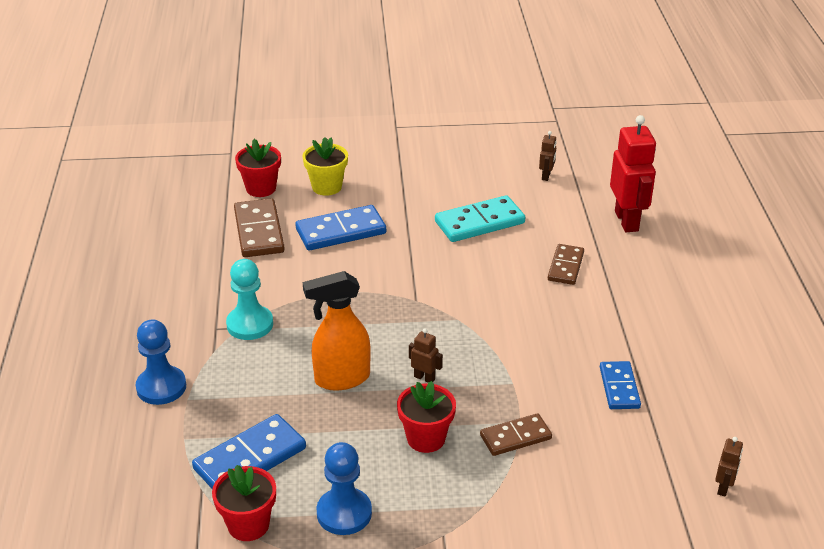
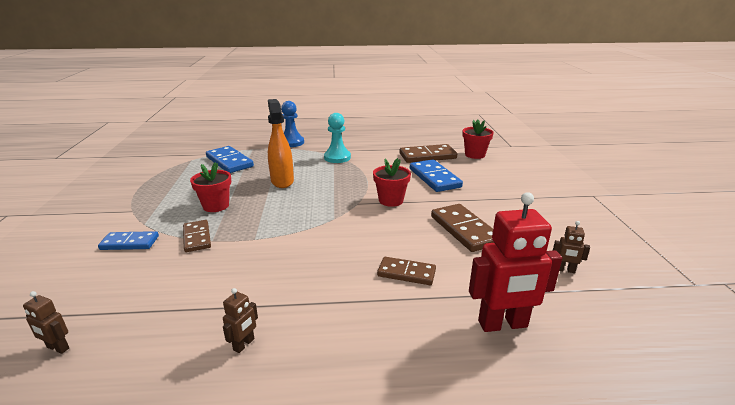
camera: 90 degrees right, 10 degrees down
(248, 525) = (184, 163): red flower pot -> red flower pot (391, 200)
(327, 187) = (487, 172): yellow flower pot -> none
(344, 513) = (173, 184): blue pawn -> none
(424, 378) = (273, 206): brown robot -> brown robot (244, 344)
(479, 222) = (464, 230): turquoise domino -> brown domino
(619, 387) = (225, 292): blue domino -> blue domino (129, 243)

